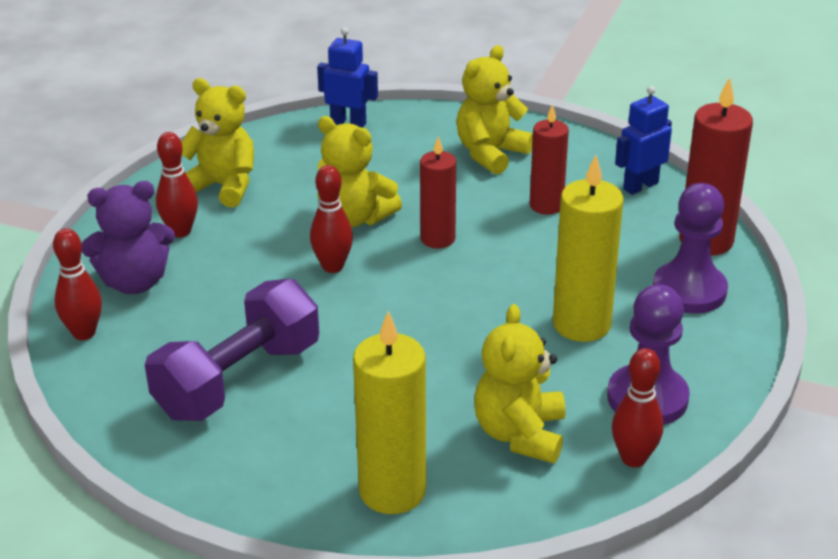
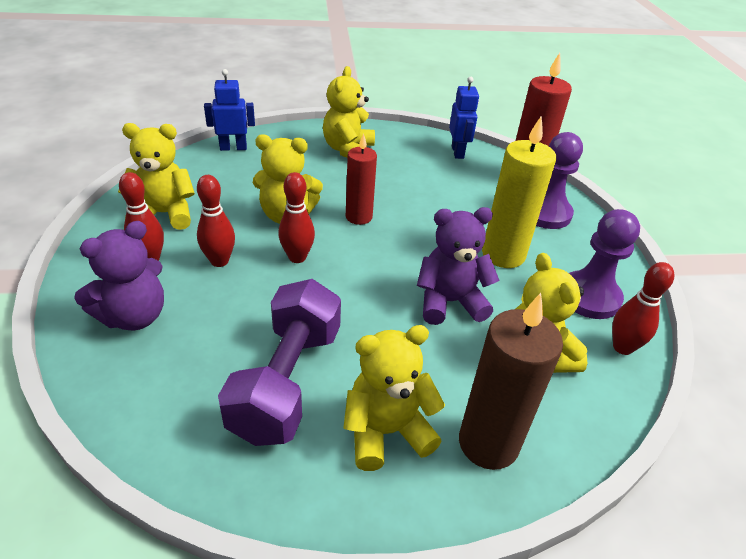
camera: 30 degrees left, 5 degrees up
(84, 333) = (111, 381): red bowling pin -> red bowling pin (219, 261)
(300, 449) = (386, 431): none -> yellow teddy bear
(392, 491) = (488, 443): yellow candle -> brown candle
(467, 356) = (450, 302): none -> purple teddy bear
(546, 205) = (412, 177): red candle -> none
(640, 186) = (458, 152): blue robot -> blue robot turned 150 degrees clockwise

